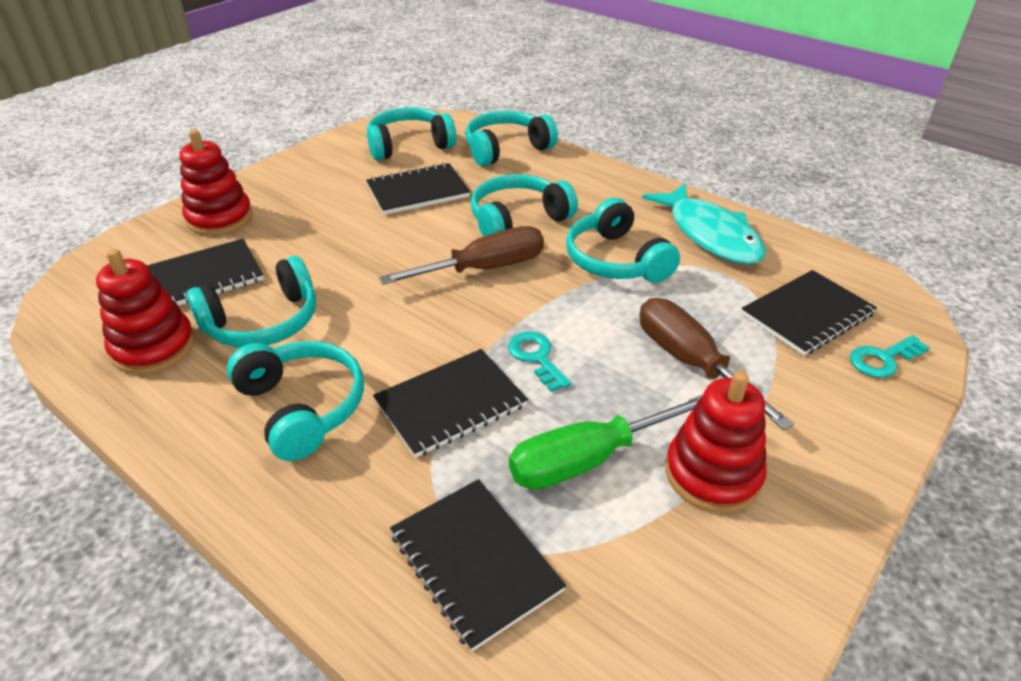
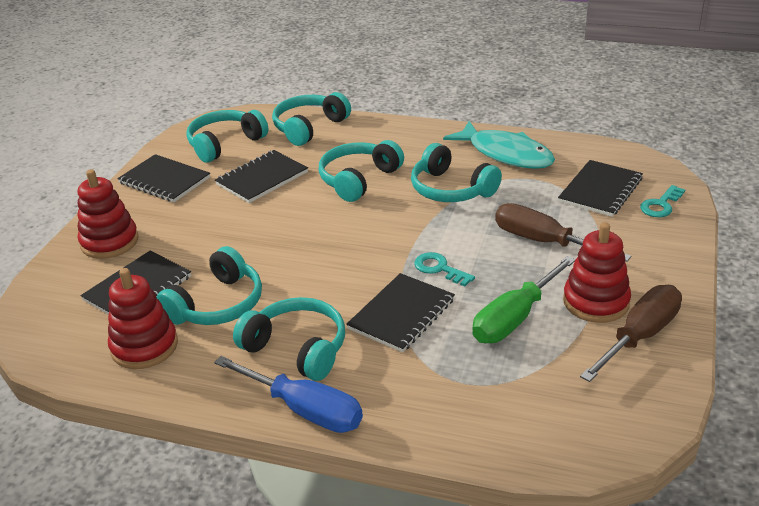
camera: 20 degrees left, 5 degrees down
(248, 495) = (304, 410): none -> blue screwdriver
(474, 562) = (484, 395): black notebook -> black notebook (164, 180)
(484, 269) = (359, 221): brown screwdriver -> brown screwdriver (639, 336)

